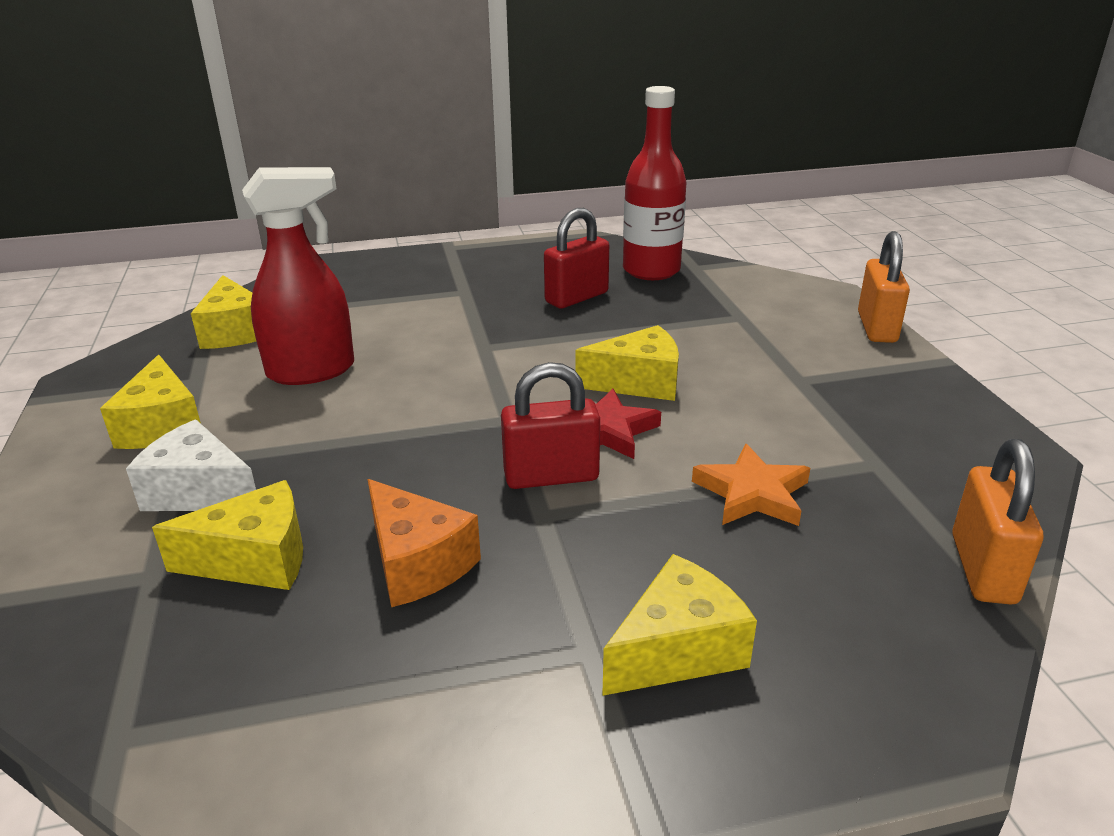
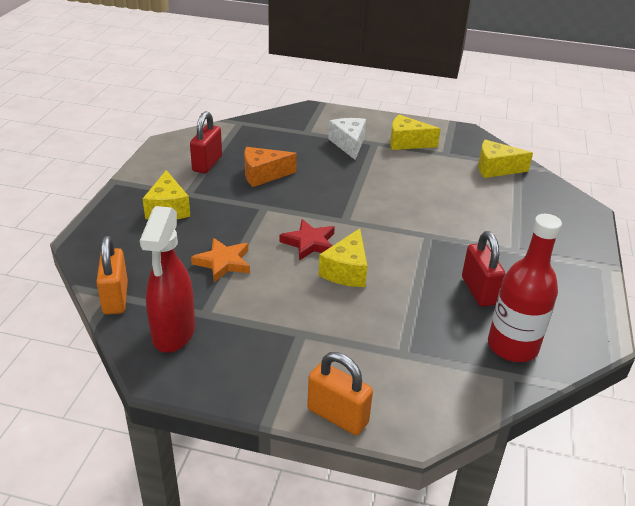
camera: 115 degrees right, 5 degrees up
(199, 492) = (349, 144): white cheese -> white cheese turned 60 degrees counterclockwise
(255, 559) = (296, 148): yellow cheese -> none
(312, 371) = (434, 181): red spray bottle -> red spray bottle (173, 333)
(551, 476) = (287, 216): red padlock -> red padlock (207, 164)
(983, 569) = (115, 298): orange padlock -> orange padlock turned 45 degrees clockwise

